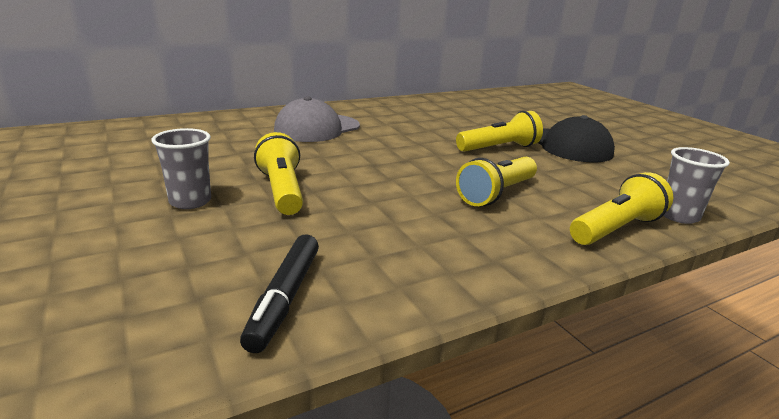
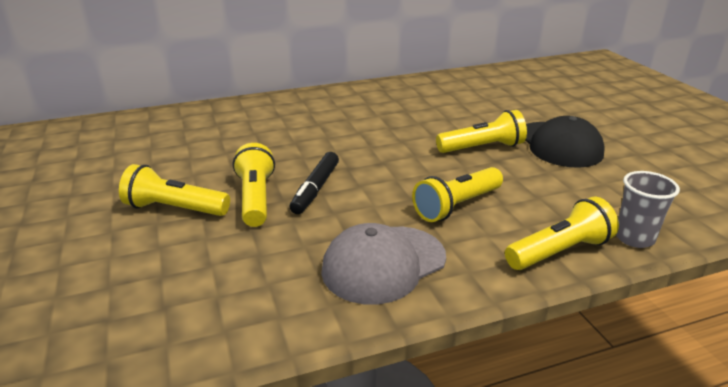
camera: 10 degrees right, 5 degrees up
(190, 201) = (174, 209): grey cup -> yellow flashlight
(284, 298) = (232, 311): black marker -> black marker (315, 189)
(317, 128) = (306, 122): grey cap -> grey cap (383, 264)

